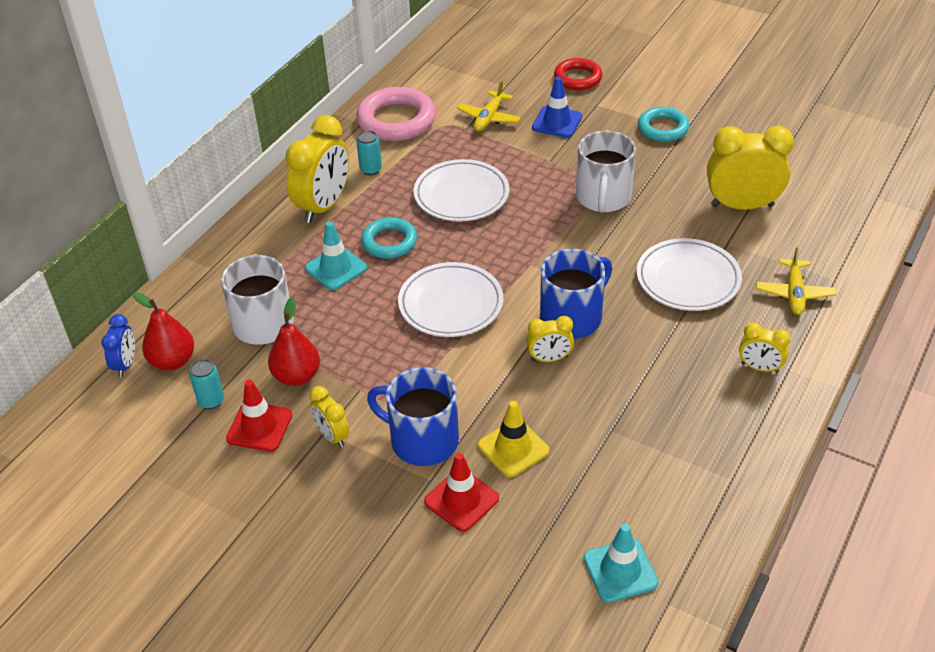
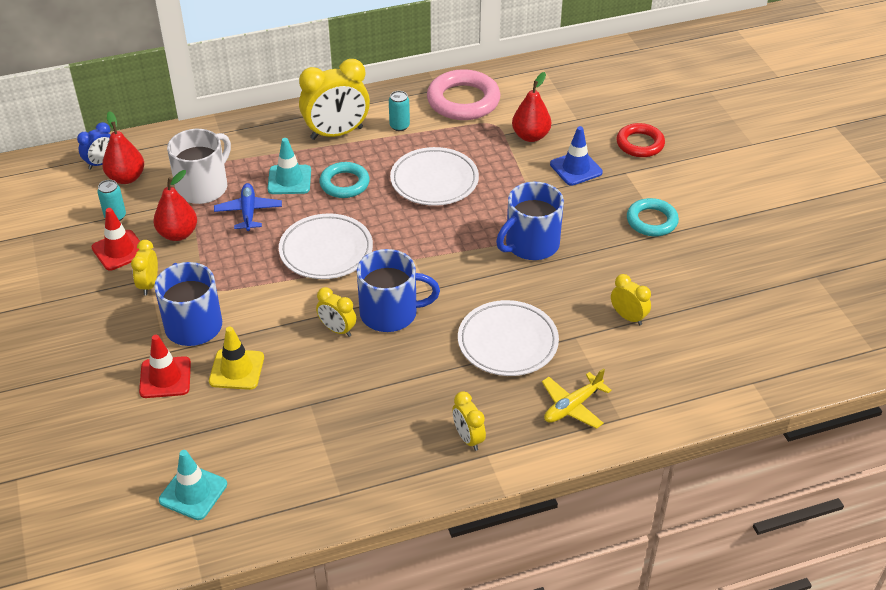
camera: 40 degrees right, 0 degrees up
(336, 316) = (248, 212): none -> blue plane
(489, 118) = (530, 136): yellow plane -> red pear
(603, 198) = (530, 244): white mug -> blue mug
(742, 206) = (628, 317): yellow clock -> yellow clock, size x0.52

